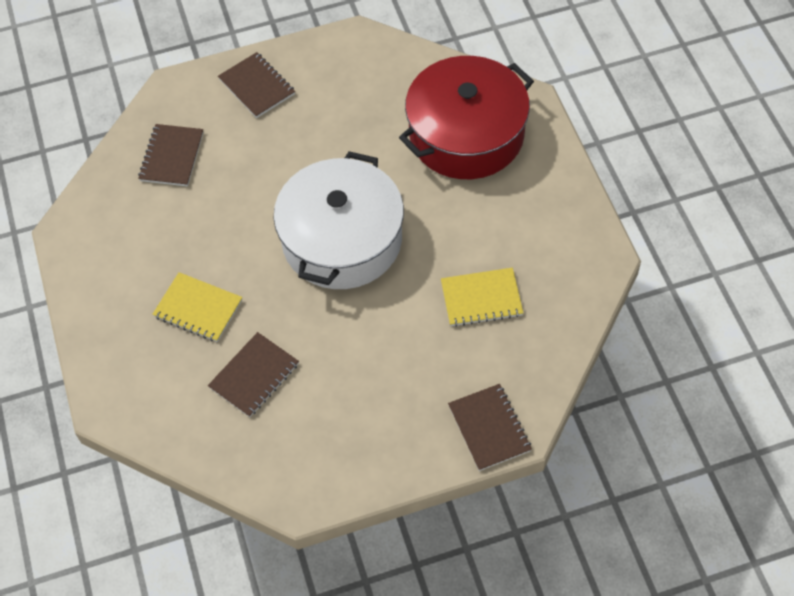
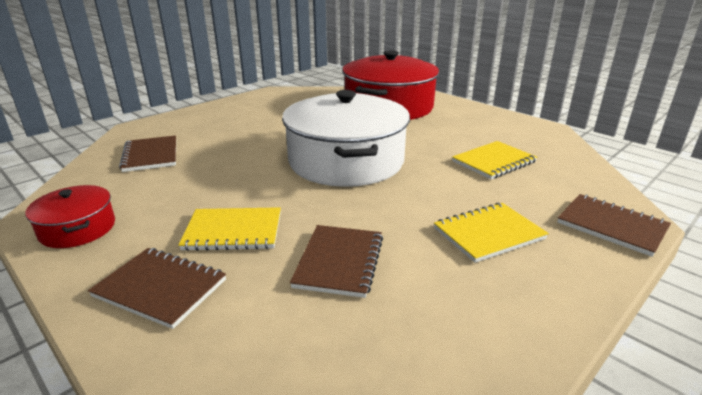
camera: 30 degrees left, 30 degrees down
(91, 258) = (78, 229): none -> red pot
(257, 87) = (211, 116): brown notebook -> brown notebook (160, 288)
(383, 394) = (489, 234): none -> yellow notebook

